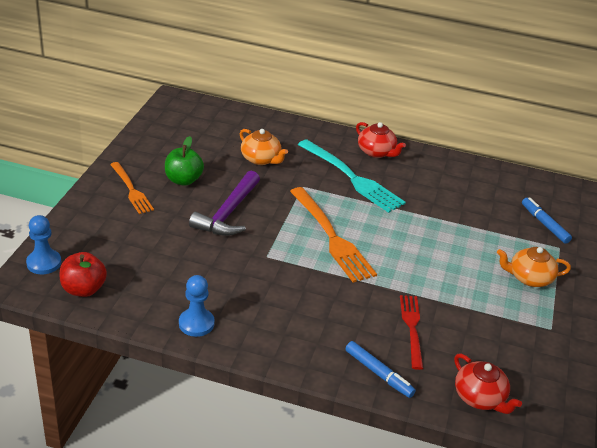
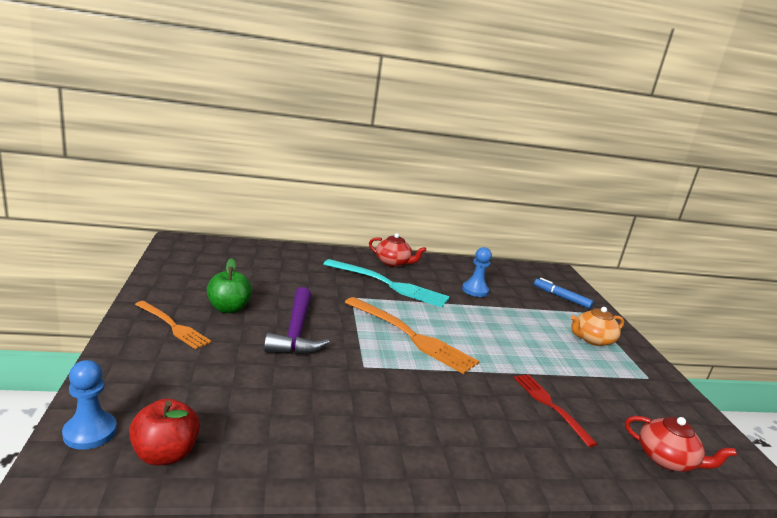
camera: 25 degrees left, 15 degrees down
(196, 323) = (338, 460): blue pawn -> blue pawn (475, 290)
(261, 159) = (296, 280): orange teapot -> none
(378, 373) = (565, 462): blue marker -> none

